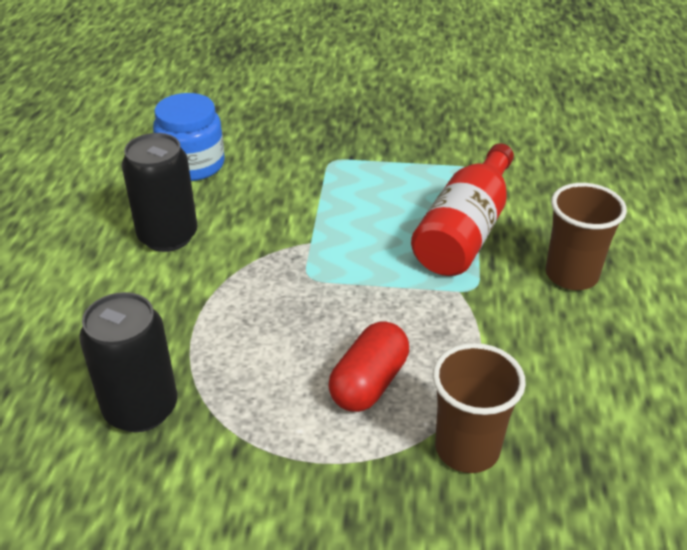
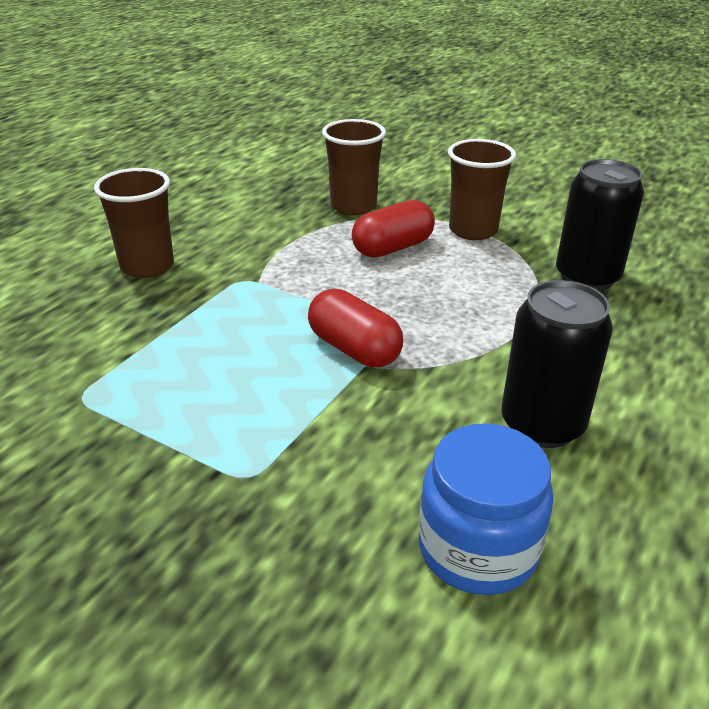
camera: 155 degrees left, 5 degrees down
(293, 452) = (473, 230): none -> brown cup
(327, 251) = (354, 349): none -> red capsule
(465, 231) = (189, 327): red bottle -> none

